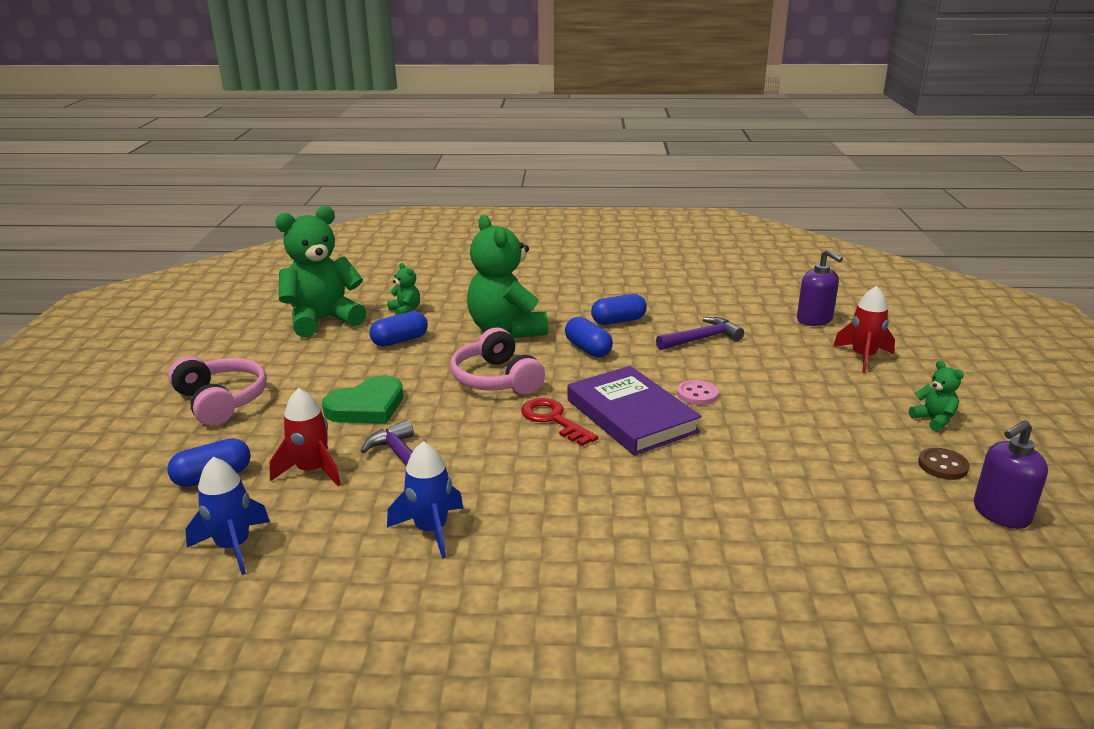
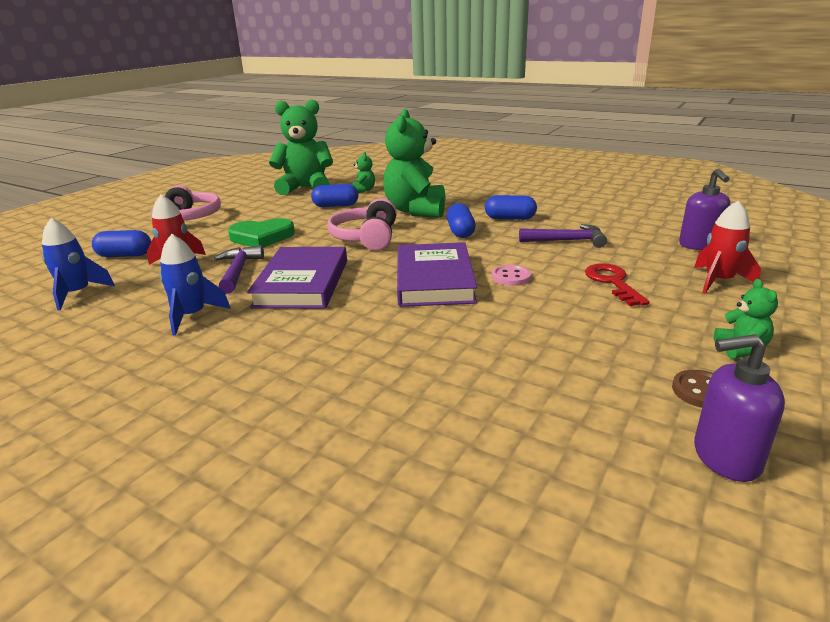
camera: 30 degrees right, 0 degrees up
(500, 455) = (302, 283): none -> purple book
(553, 419) = (371, 270): red key -> red key (612, 282)

